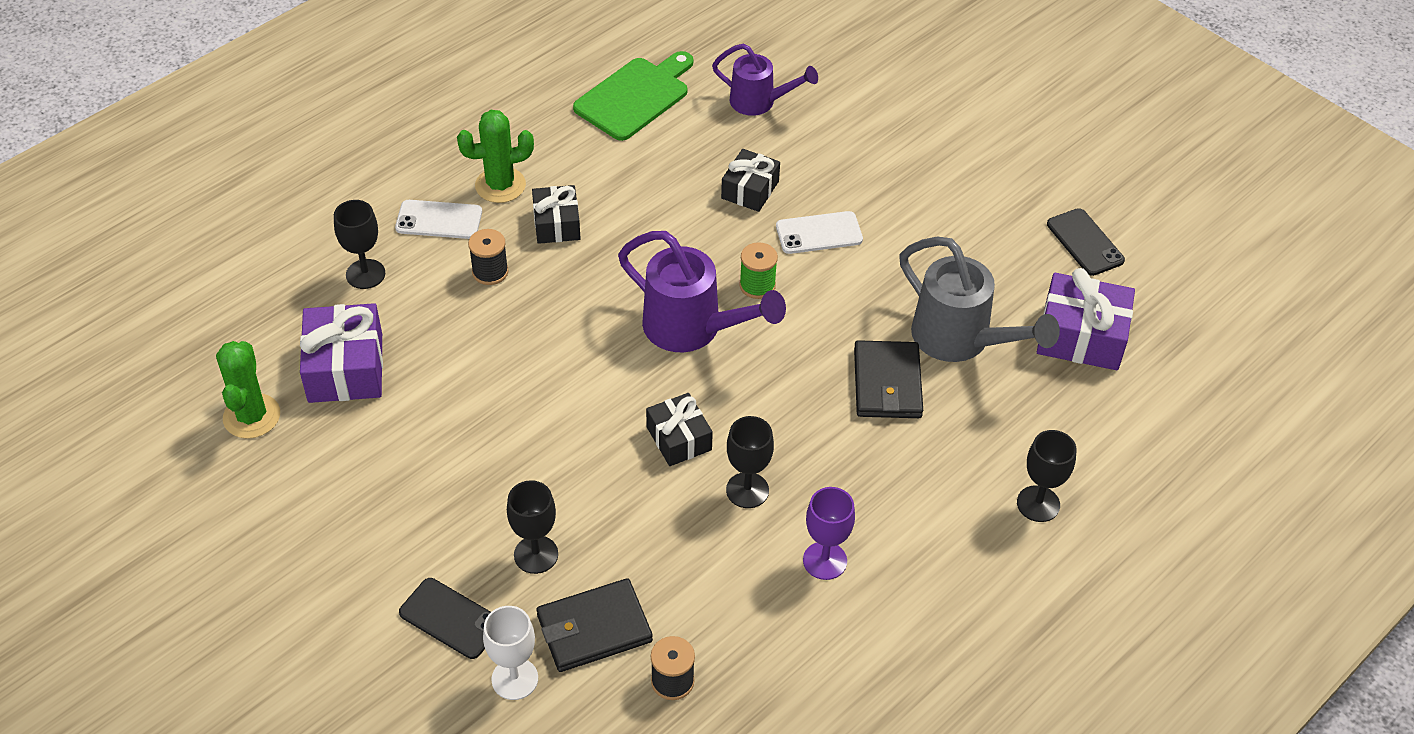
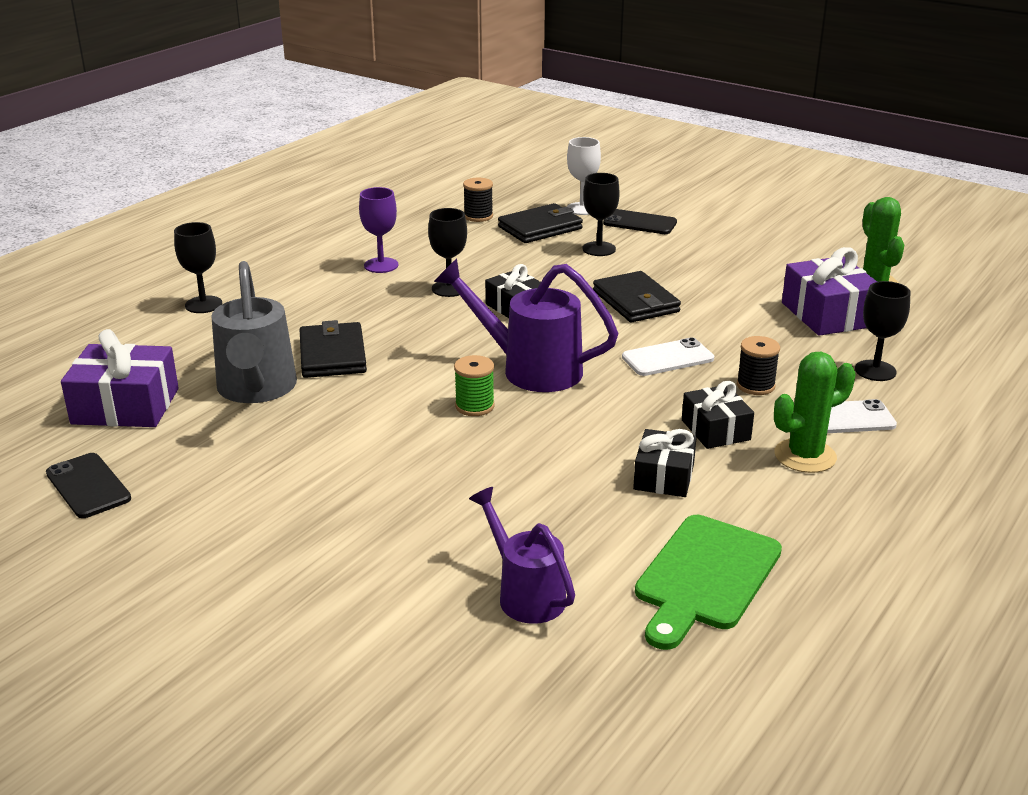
camera: 170 degrees right, 20 degrees down
(541, 427) = (635, 301): none -> black wallet
(750, 190) = (507, 488): black gift -> black gift (664, 477)
(759, 102) = (525, 594): purple watering can -> purple watering can turned 45 degrees clockwise
(819, 233) = (415, 457): white phone -> white phone (667, 358)
(960, 340) = (256, 390): grey watering can -> grey watering can turned 135 degrees counterclockwise

